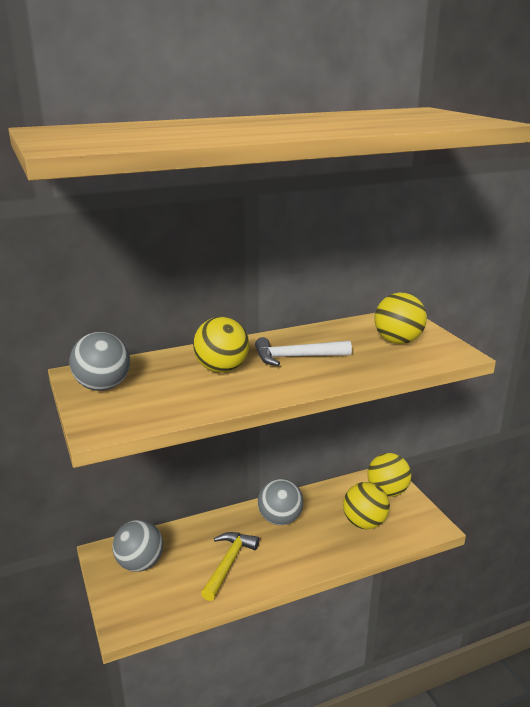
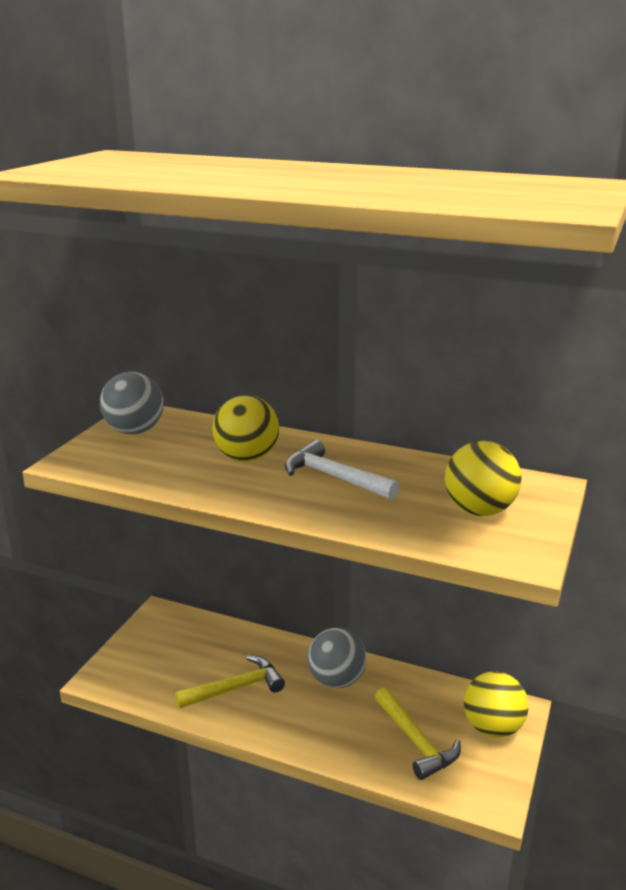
camera: 45 degrees right, 0 degrees up
(140, 564) = (171, 640): grey ball -> none
(364, 523) = (416, 741): yellow ball -> yellow hammer

